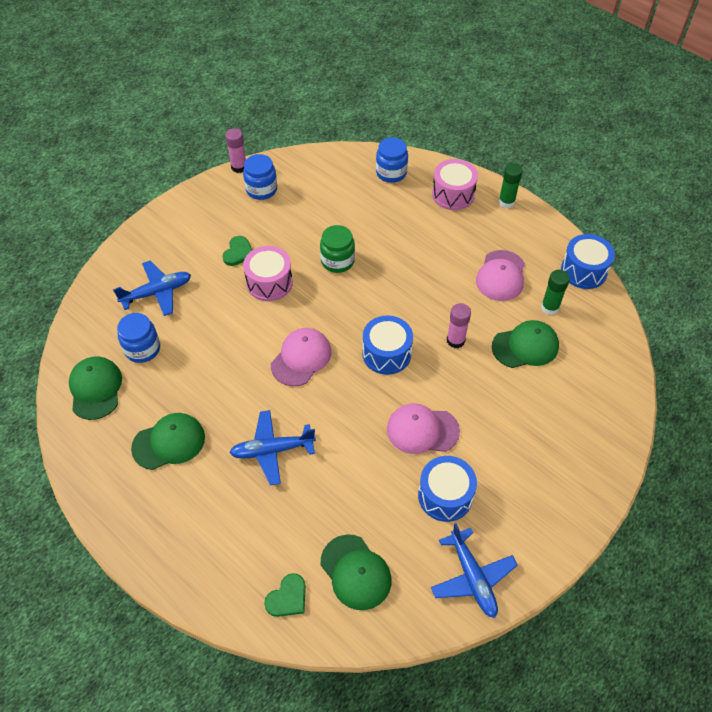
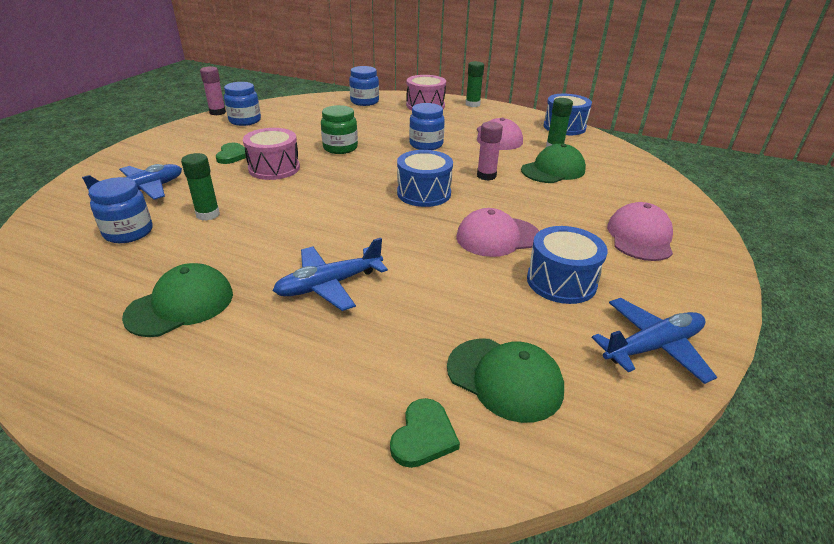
camera: 20 degrees left, 20 degrees down
(95, 389) = (62, 275): green cap -> none
(203, 340) = (208, 214): none -> green glue stick
(301, 358) = (332, 210): pink cap -> pink cap (640, 237)
(421, 273) = (426, 144): none -> blue jar
(472, 578) = (653, 347): blue plane -> blue plane turned 75 degrees counterclockwise

